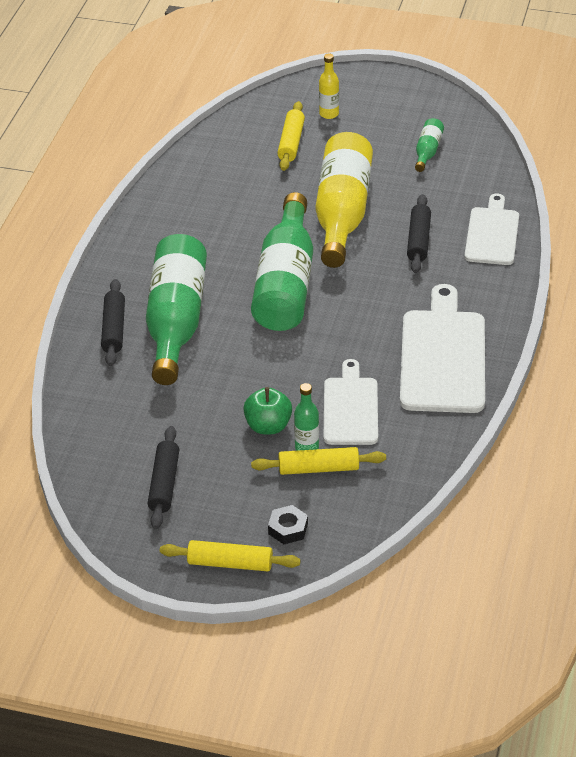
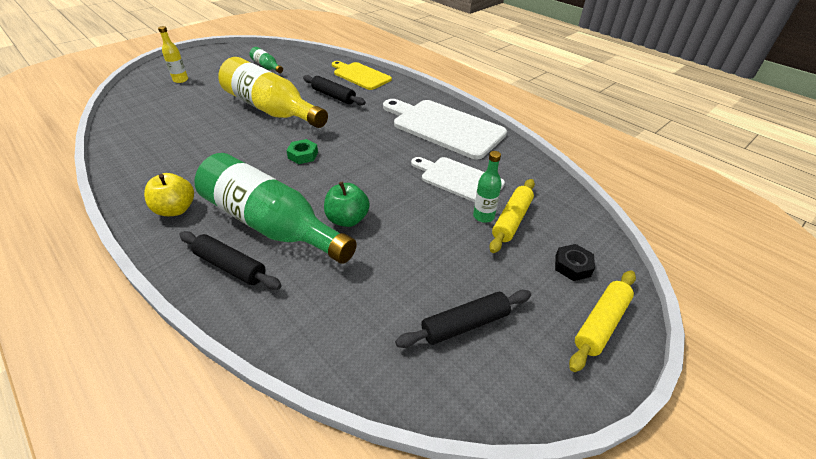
camera: 60 degrees left, 0 degrees up
(144, 258) = (176, 209): none -> yellow apple
(164, 484) = (465, 324): black rolling pin -> black rolling pin turned 60 degrees counterclockwise
(268, 426) = (443, 226): green apple -> green apple (347, 219)
(286, 283) = (303, 155): green bottle -> green nut
(291, 143) = (179, 100): yellow rolling pin -> none
(492, 234) = (360, 75): white cutting board -> yellow cutting board

